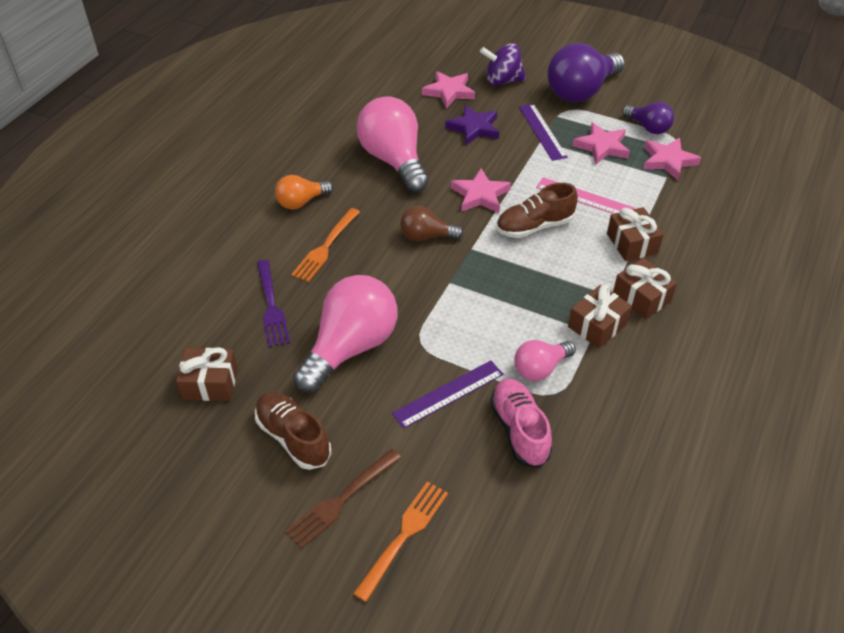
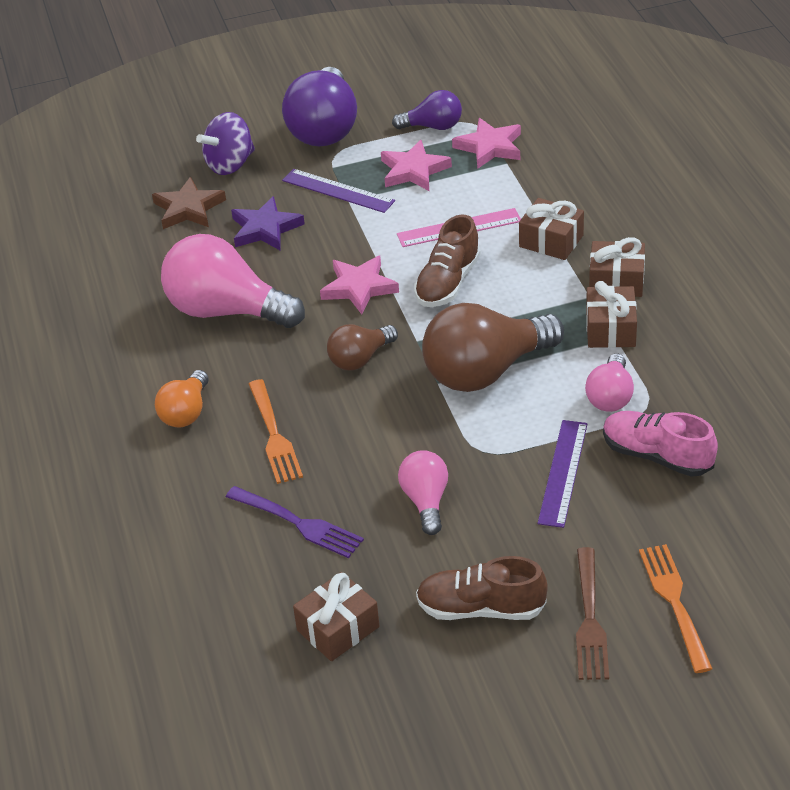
camera: 40 degrees left, 5 degrees down
(350, 347) = (426, 501): pink light bulb -> pink light bulb, size x0.53
(449, 92) = (188, 208): pink star -> brown star
(486, 296) = (486, 371): none -> brown light bulb

